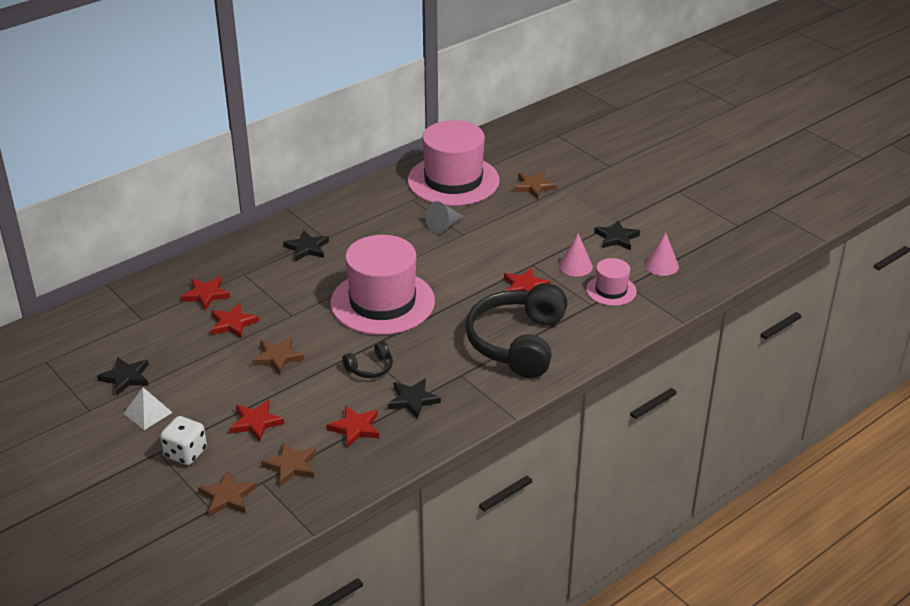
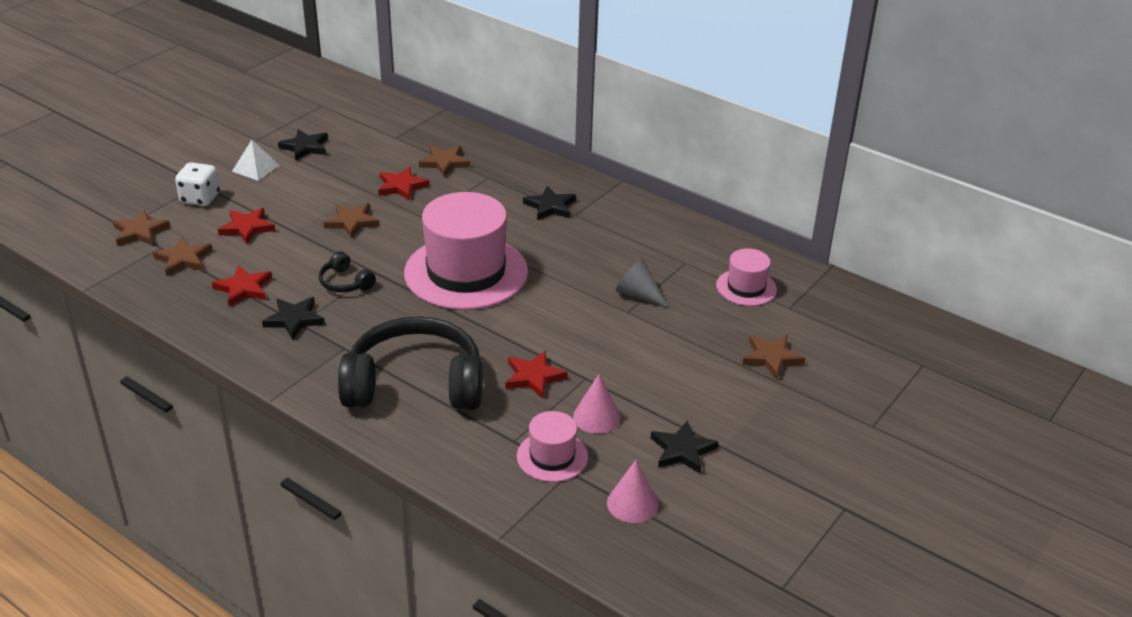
camera: 75 degrees right, 0 degrees up
(206, 295) = (444, 163): red star -> brown star
(453, 180) = (746, 287): pink hat -> pink hat, size x0.49

